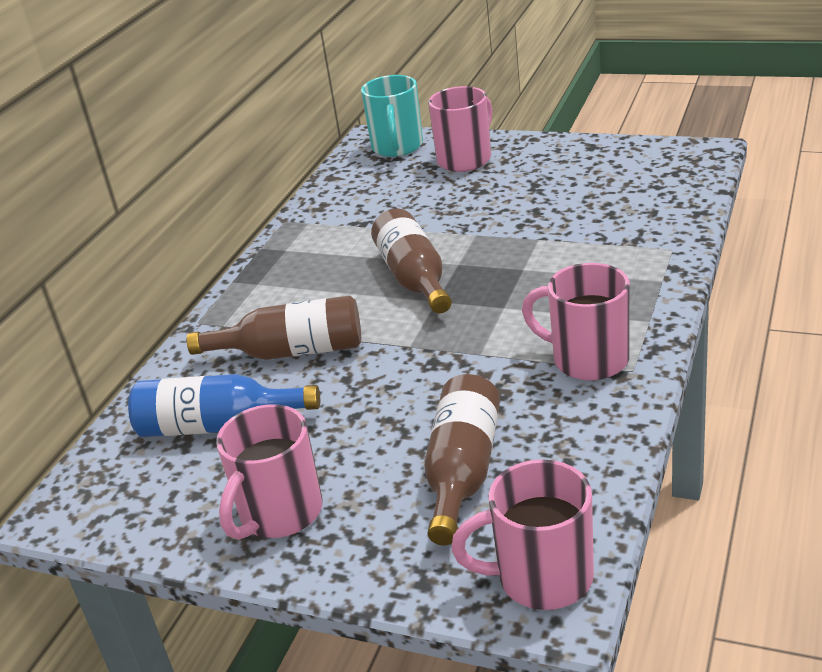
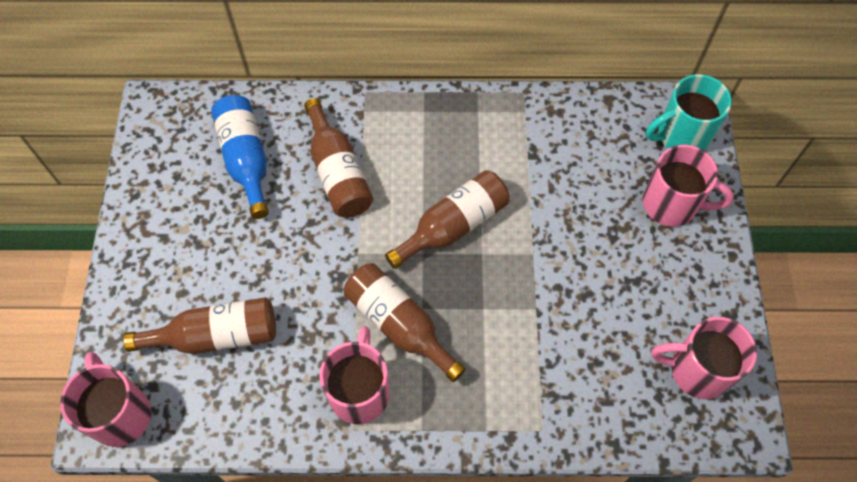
camera: 65 degrees right, 30 degrees up
(279, 514) = (163, 234): pink mug -> pink mug (697, 370)
(516, 324) = (399, 325): none -> brown bottle

